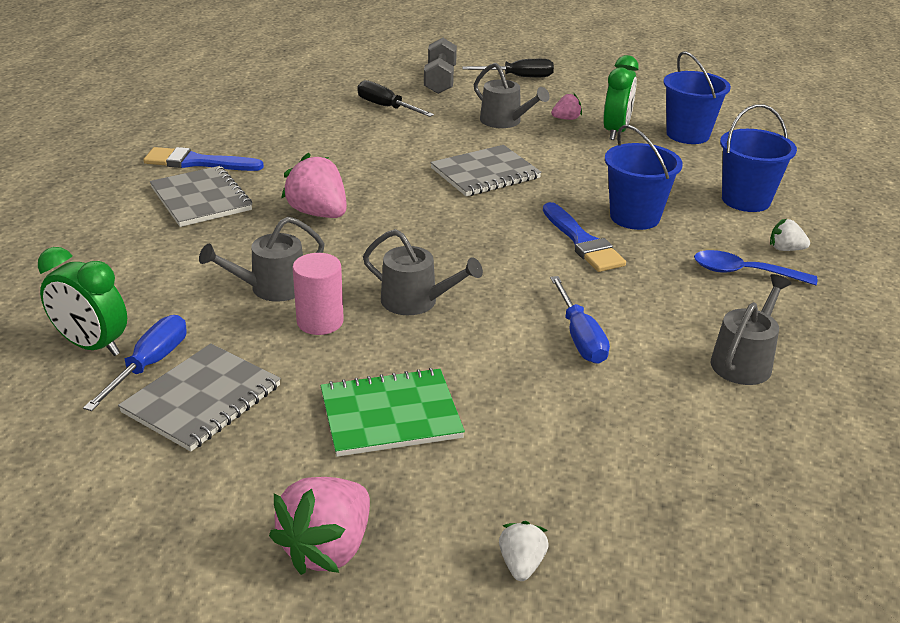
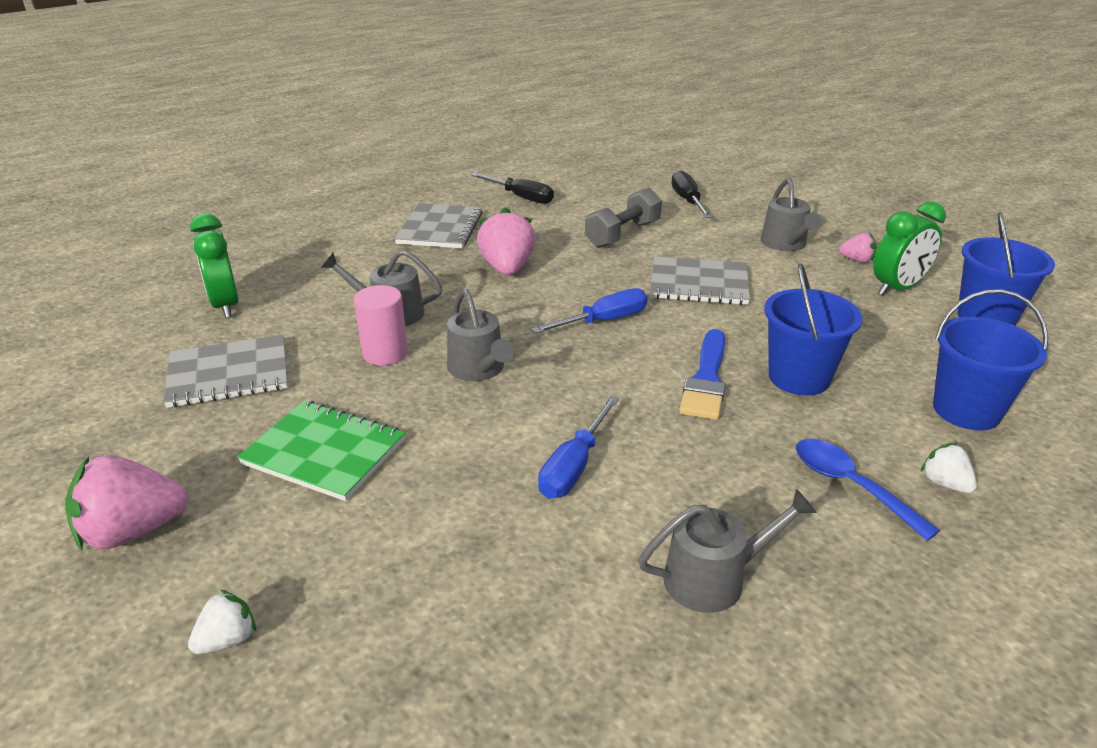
camera: 40 degrees right, 0 degrees up
(150, 364) = (236, 334): blue screwdriver -> blue screwdriver (603, 321)
(197, 162) = (476, 201): blue brush -> none
(440, 80) = (771, 192): grey dumbbell -> grey dumbbell (623, 234)
(519, 77) = (859, 208): black screwdriver -> black screwdriver (521, 197)

